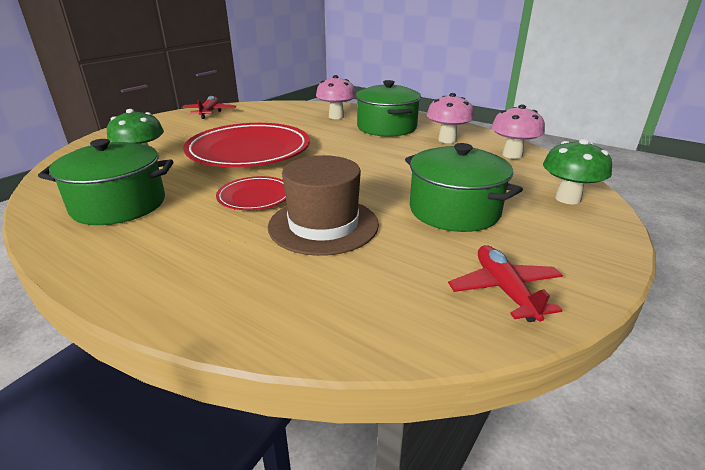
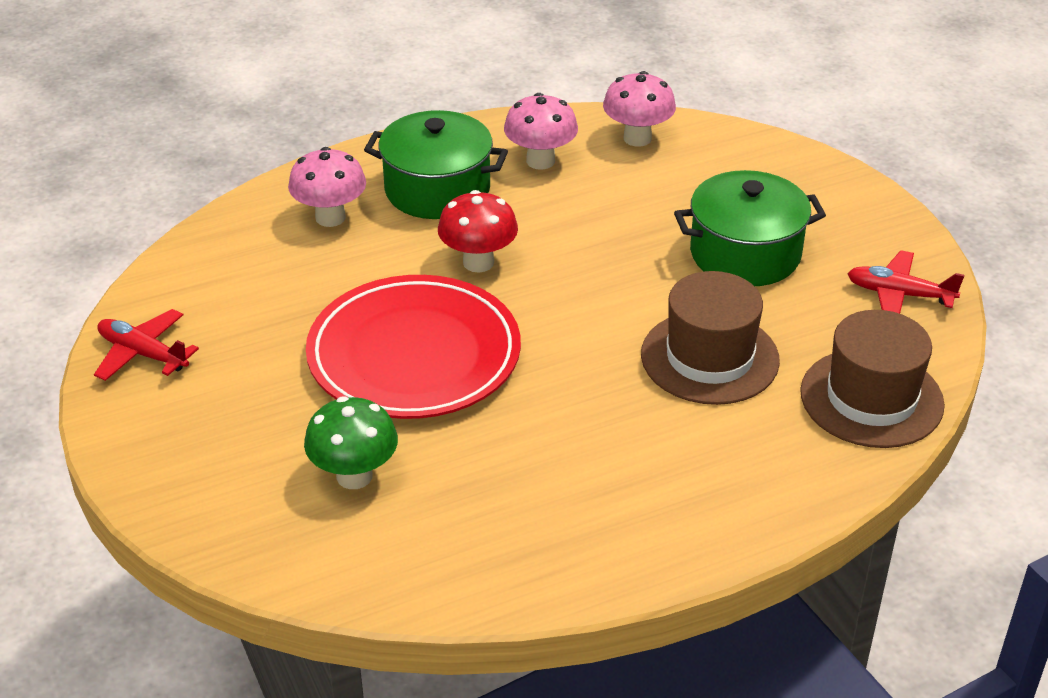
camera: 60 degrees left, 10 degrees up
(119, 205) = (522, 517): green pot -> none
(255, 197) = (593, 390): red plate -> none
(340, 146) = (478, 262): none -> red mushroom
(340, 311) = (871, 398): none -> brown hat
(567, 198) = (776, 168): green mushroom -> none

